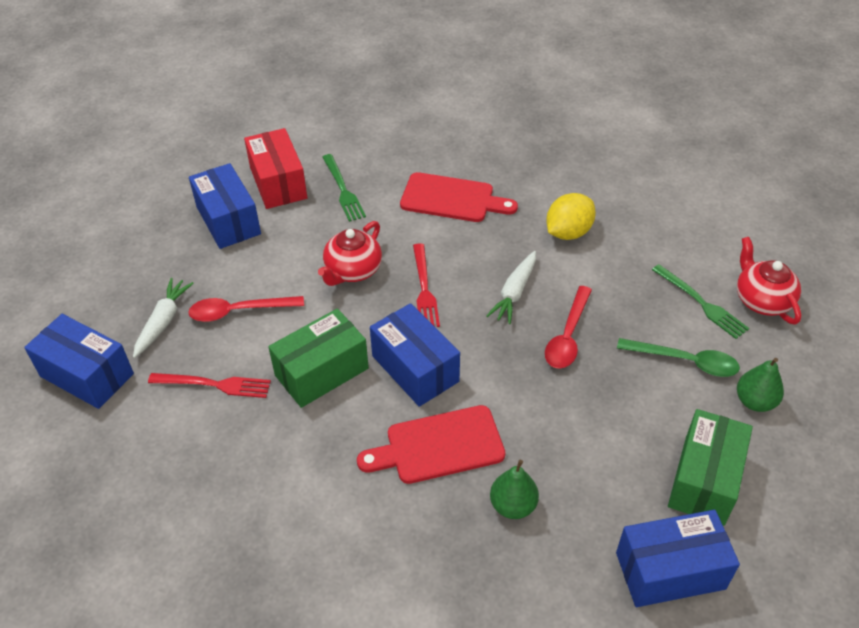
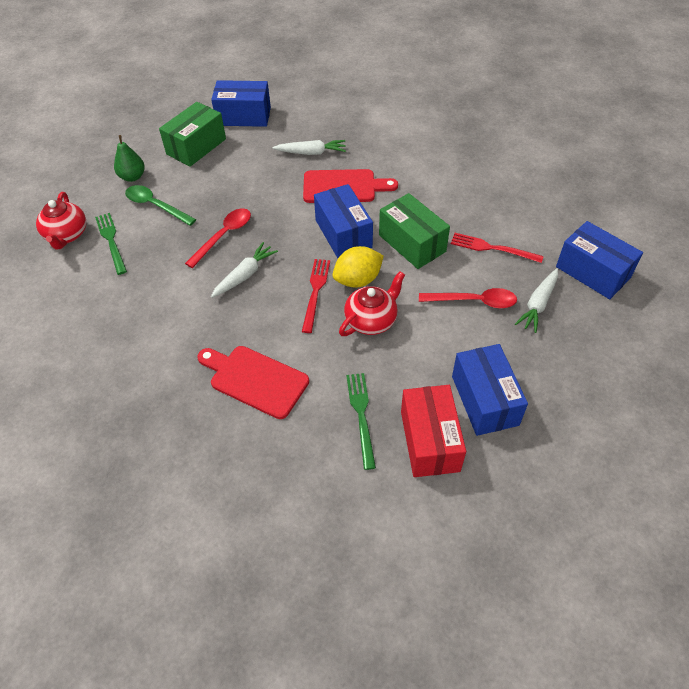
camera: 165 degrees left, 5 degrees up
(321, 372) = (412, 243): green box -> green box turned 75 degrees clockwise
(513, 505) = (311, 152): green pear -> white carrot
(568, 232) = (169, 320): yellow lemon -> yellow lemon (358, 280)

